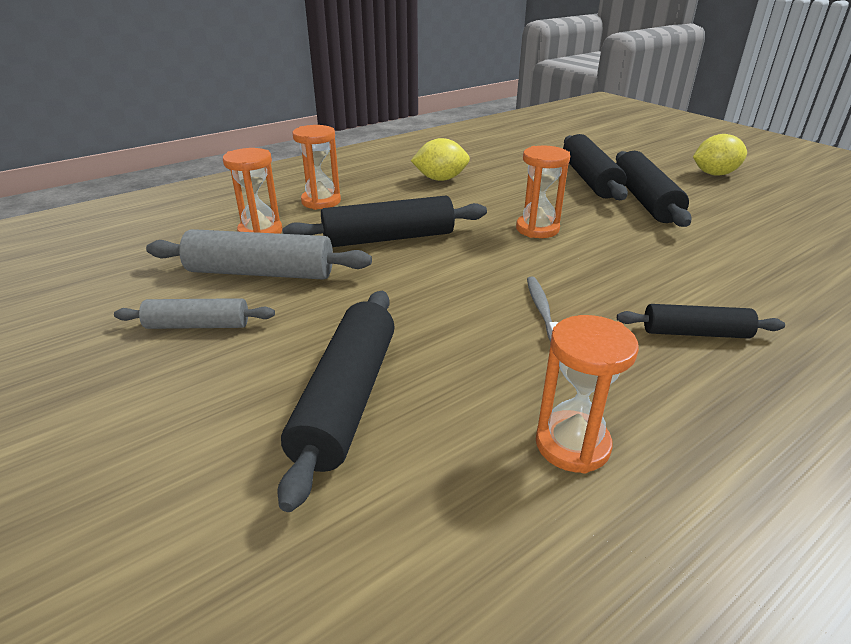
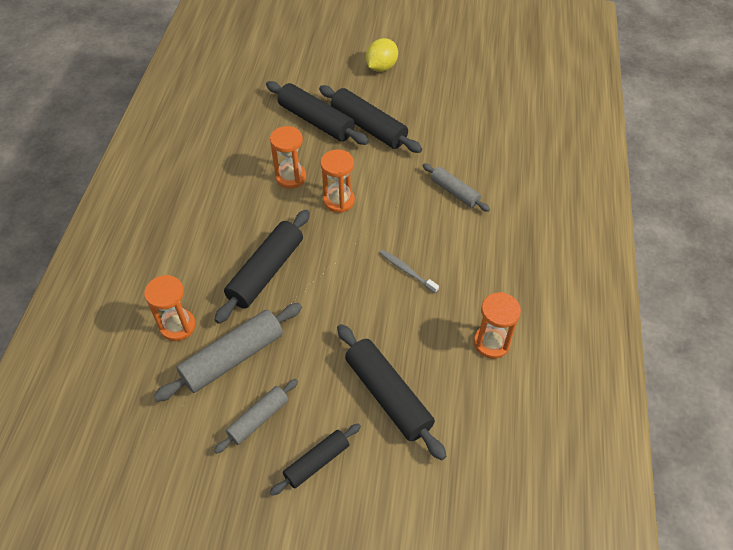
camera: 45 degrees left, 20 degrees up
(321, 201) = (173, 267): orange hourglass -> orange hourglass (291, 177)
(440, 179) = (221, 184): yellow lemon -> none
(695, 333) = (481, 237): black rolling pin -> black rolling pin (317, 462)
(701, 280) = (454, 192): none -> grey rolling pin

